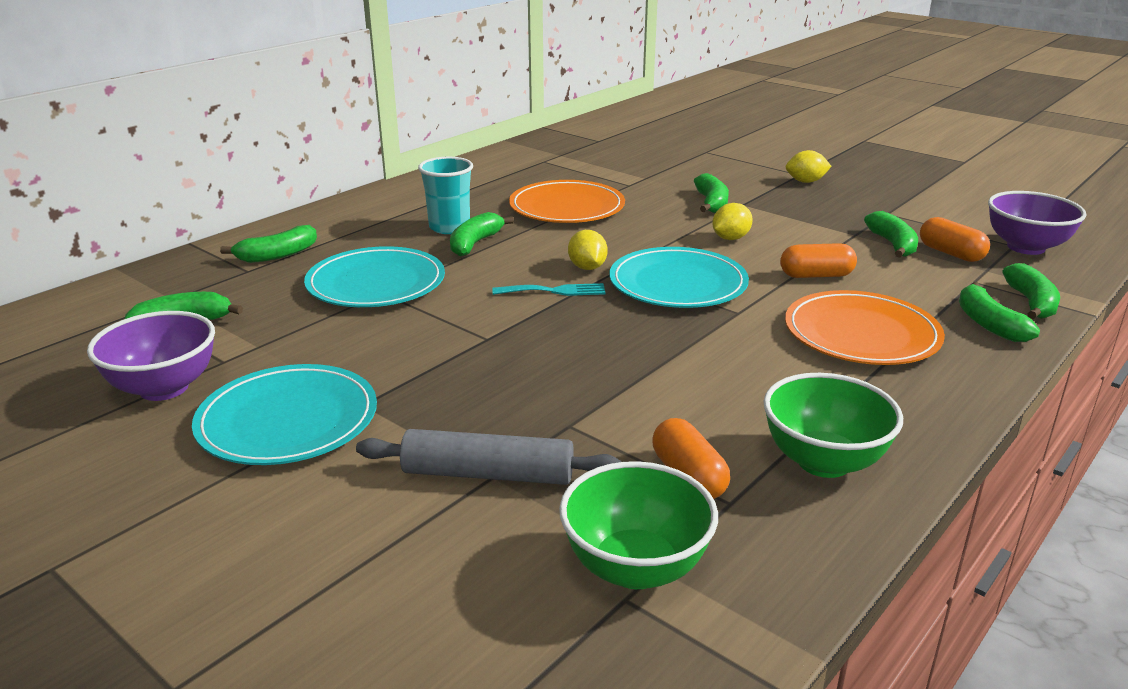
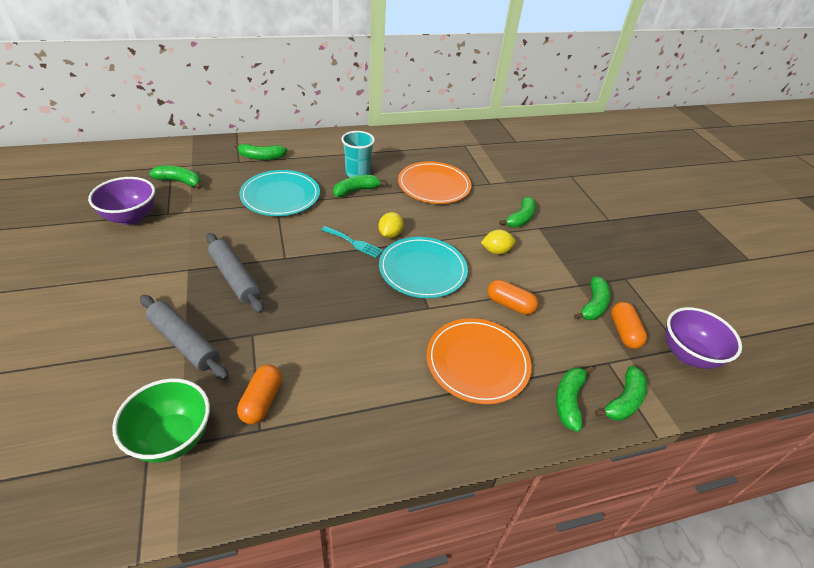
camera: 30 degrees right, 15 degrees up
(288, 420) = (150, 262): turquoise plate -> none
(450, 384) = (235, 278): none -> grey rolling pin
(805, 181) = (604, 227): yellow lemon -> none
(823, 461) = (336, 436): green bowl -> none

